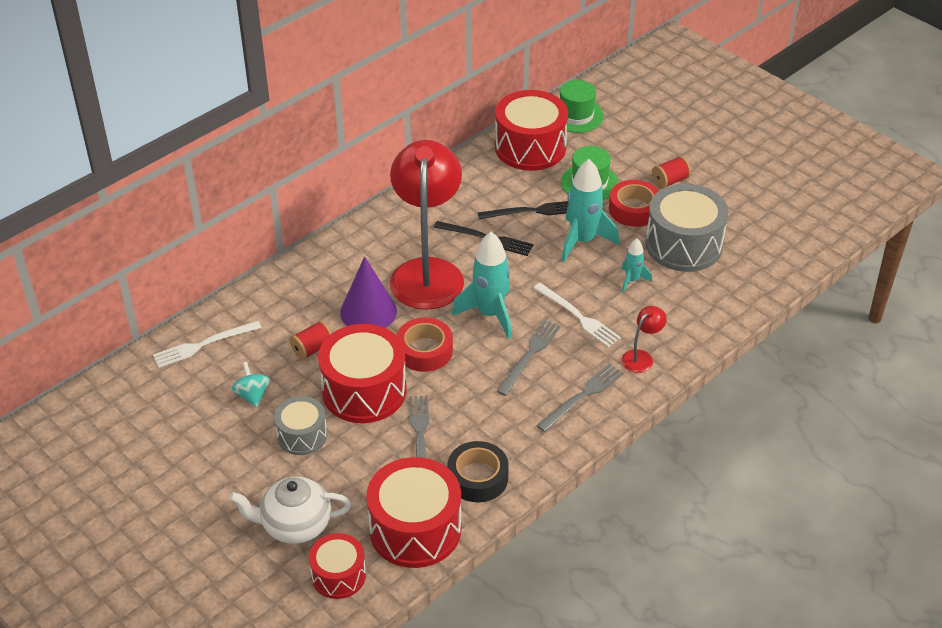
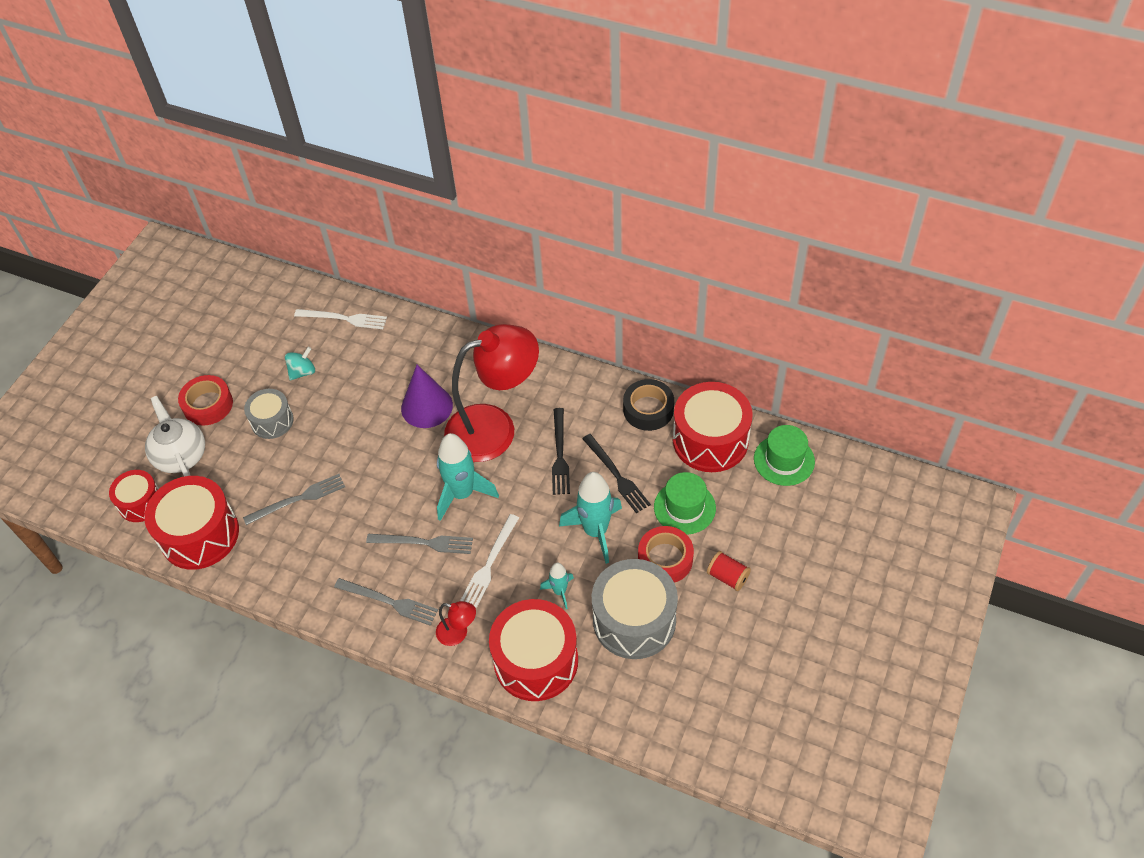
camera: 70 degrees right, 10 degrees up
(203, 345) = (344, 319): white fork -> white fork turned 150 degrees clockwise
(312, 349) = (368, 388): red spool -> none
(364, 391) = (335, 441): red drum -> red drum (536, 661)
(424, 351) = (397, 464): red tape -> red tape (208, 405)
(477, 478) = (267, 557): black tape -> black tape (648, 409)

